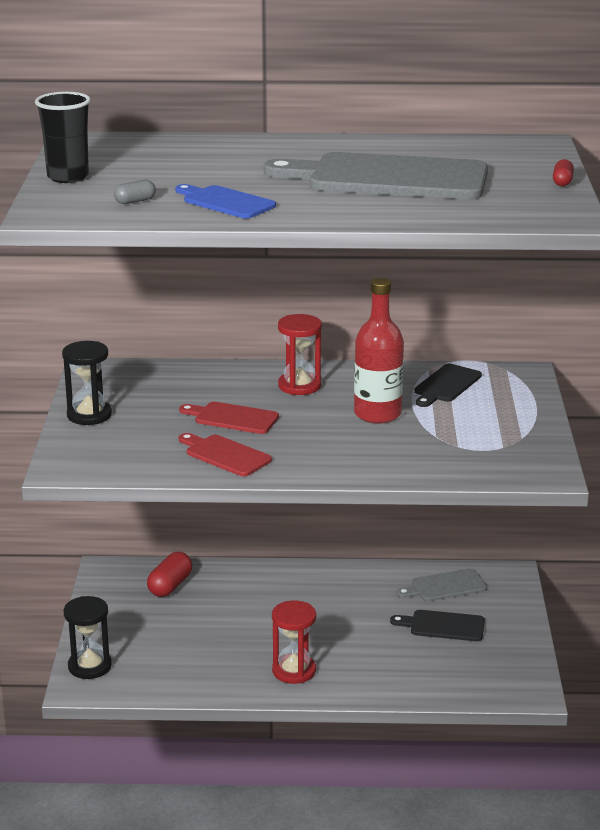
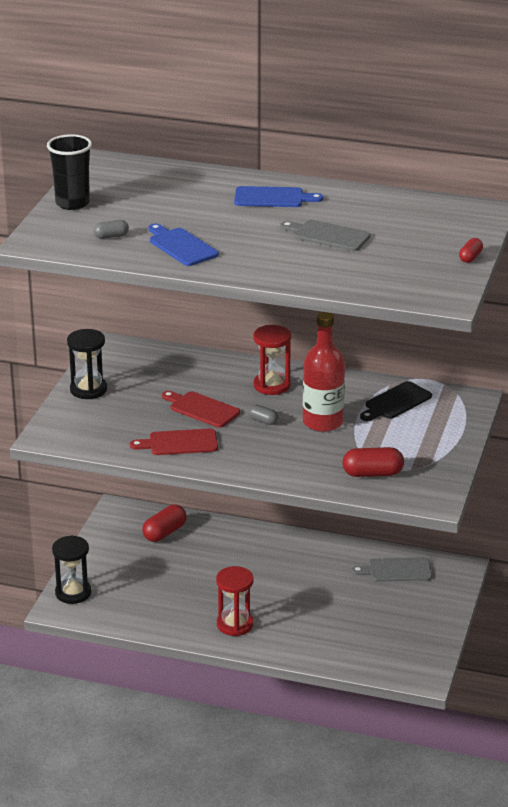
camera: 15 degrees right, 5 degrees up
(225, 455) = (179, 443): red cutting board -> red cutting board turned 60 degrees counterclockwise
(300, 153) = (272, 198): none -> blue cutting board
(309, 421) = (263, 421): none -> grey capsule
(388, 178) = (328, 235): grey cutting board -> grey cutting board, size x0.49
(443, 626) = (377, 606): black cutting board -> none
(464, 457) = (372, 473): none -> red capsule

